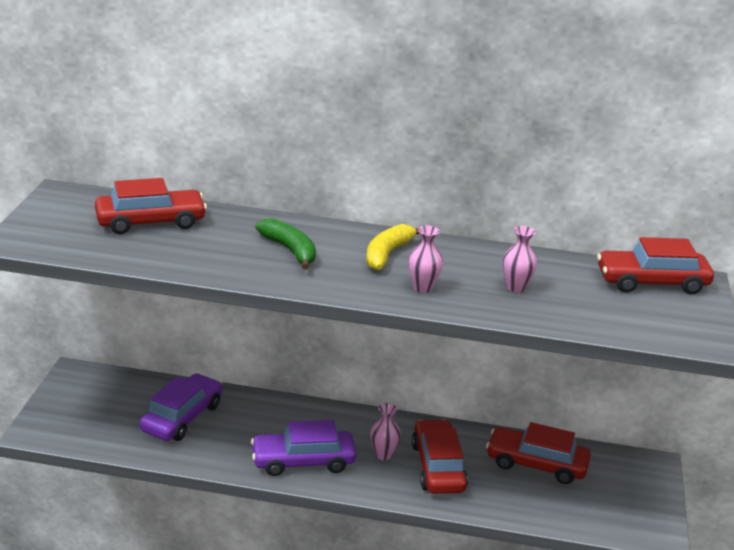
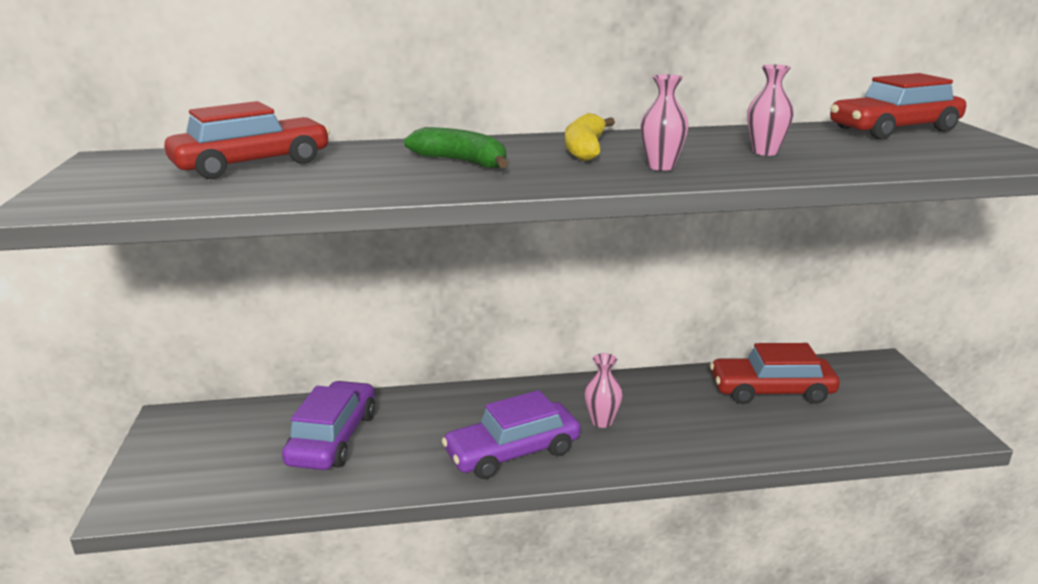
camera: 15 degrees left, 5 degrees down
(438, 467) = (672, 419): red car -> none

